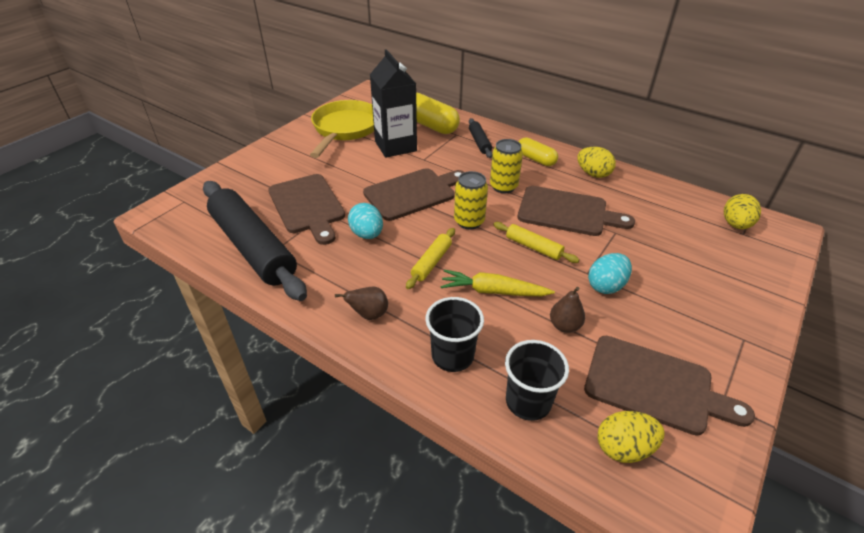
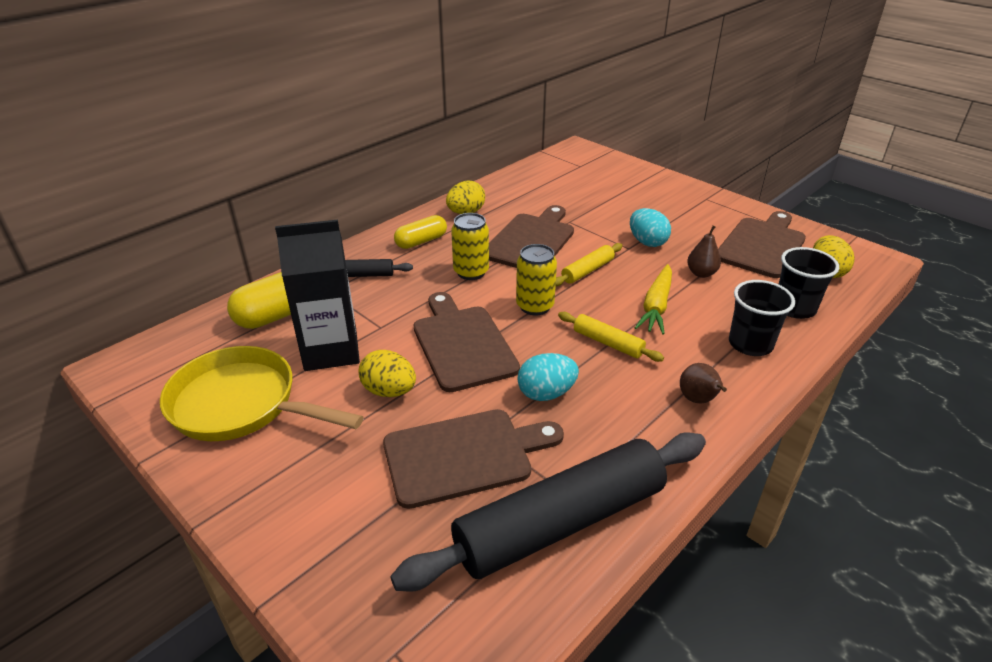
camera: 80 degrees left, 5 degrees down
(735, 225) = (567, 165): yellow egg -> yellow egg (389, 391)

